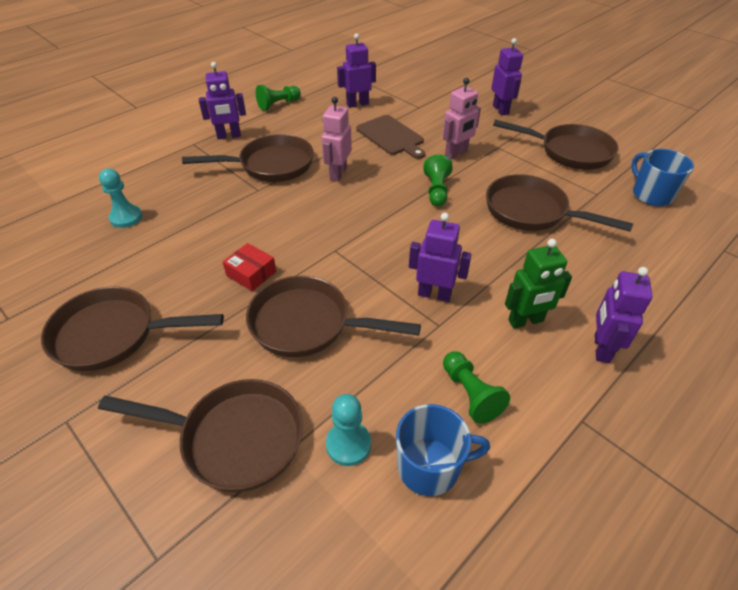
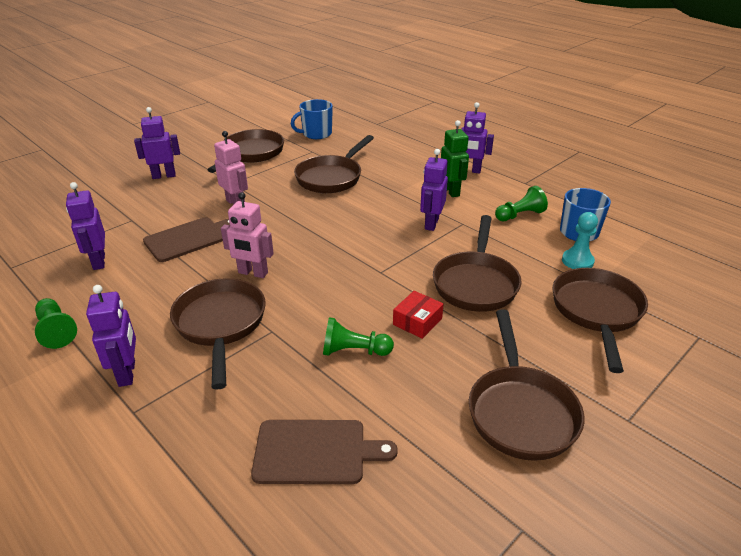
camera: 90 degrees left, 10 degrees down
(126, 217) = (315, 452): turquoise pawn -> brown cutting board
(436, 190) = (295, 216): green pawn -> green pawn (354, 351)

